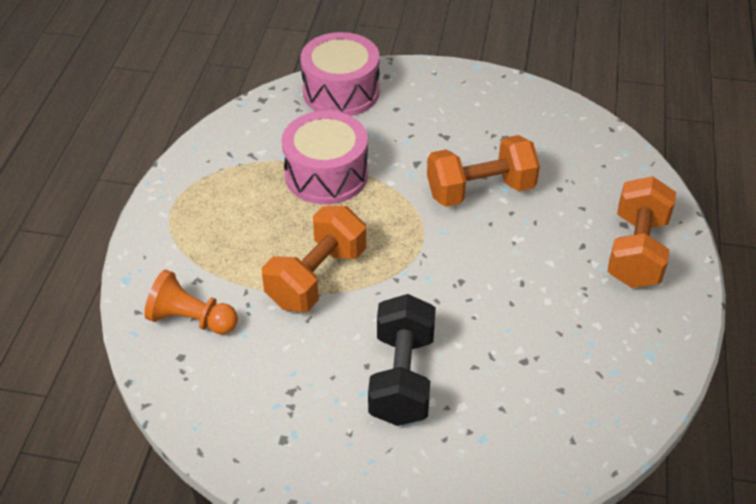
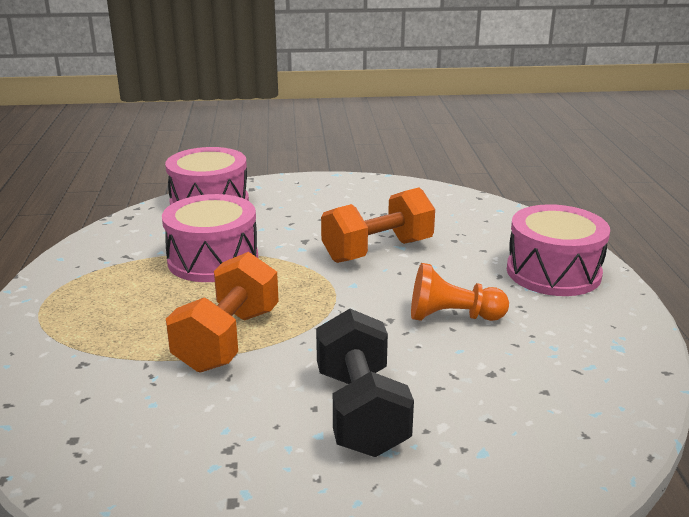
camera: 15 degrees left, 20 degrees down
(191, 319) = (81, 400): orange pawn -> orange pawn (452, 317)
(636, 251) = (553, 272): orange dumbbell -> pink drum

